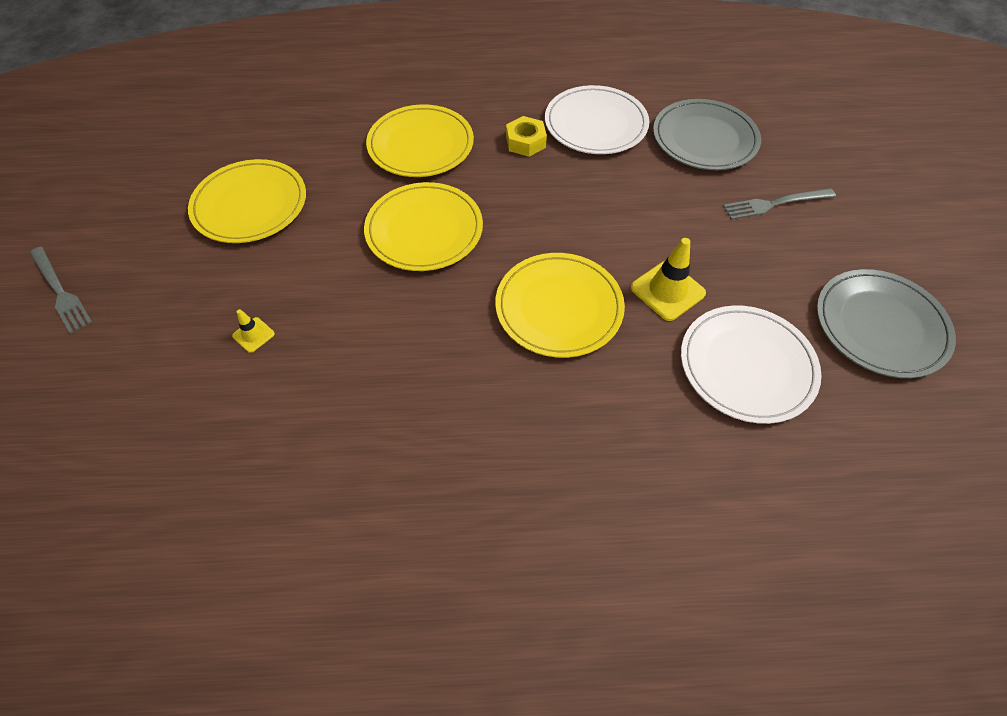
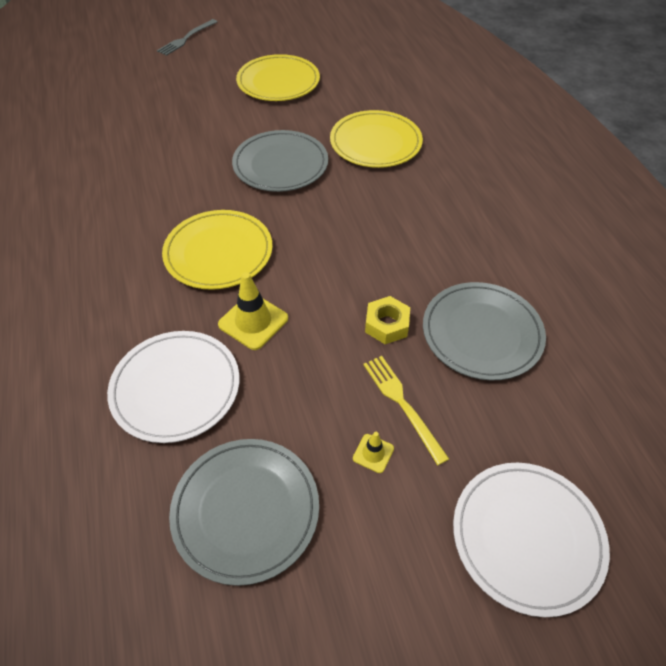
camera: 75 degrees right, 5 degrees down
(253, 335) = (166, 113): yellow traffic cone -> yellow traffic cone (373, 453)
(424, 230) = (280, 164): yellow plate -> grey plate
(525, 142) = (409, 201): yellow nut -> yellow nut (387, 325)
(595, 124) = (459, 244): white plate -> white plate (527, 537)
(775, 204) = (402, 404): grey fork -> yellow fork

